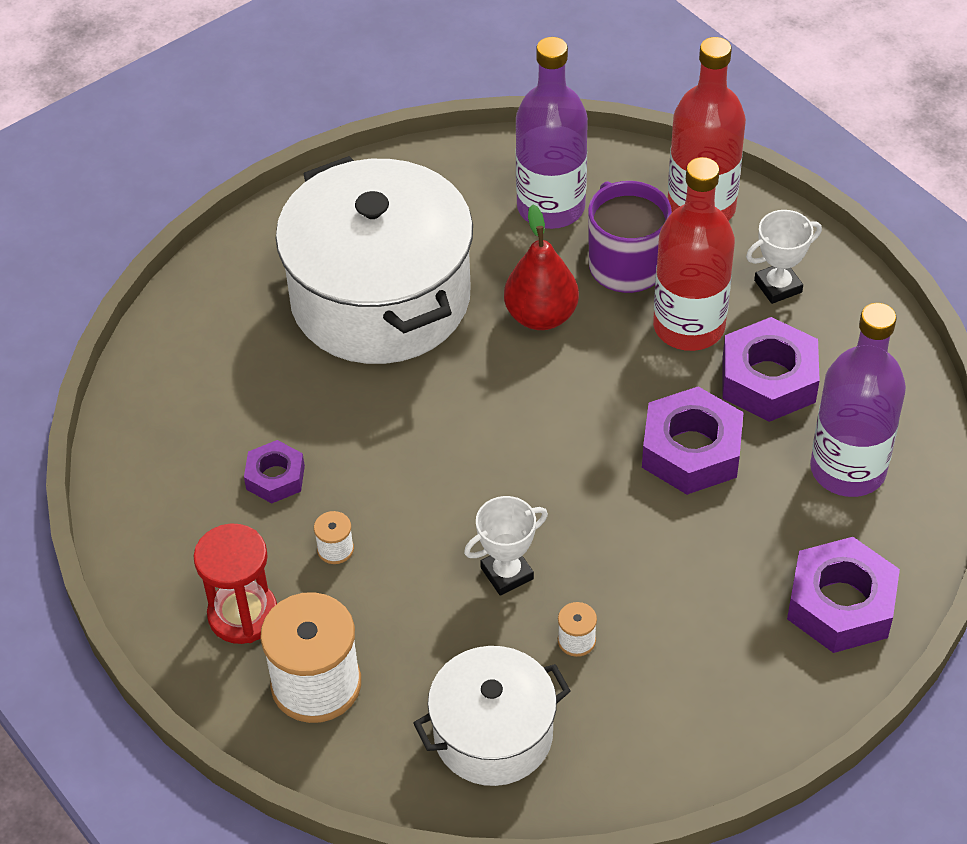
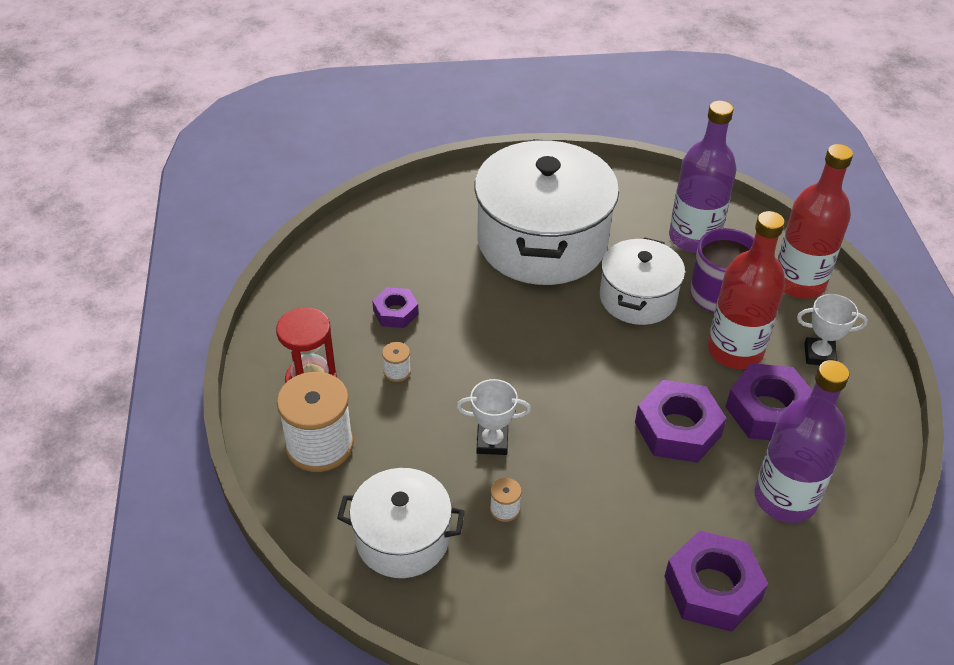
camera: 30 degrees right, 5 degrees down
(541, 316) = (637, 298): red pear -> white pot

